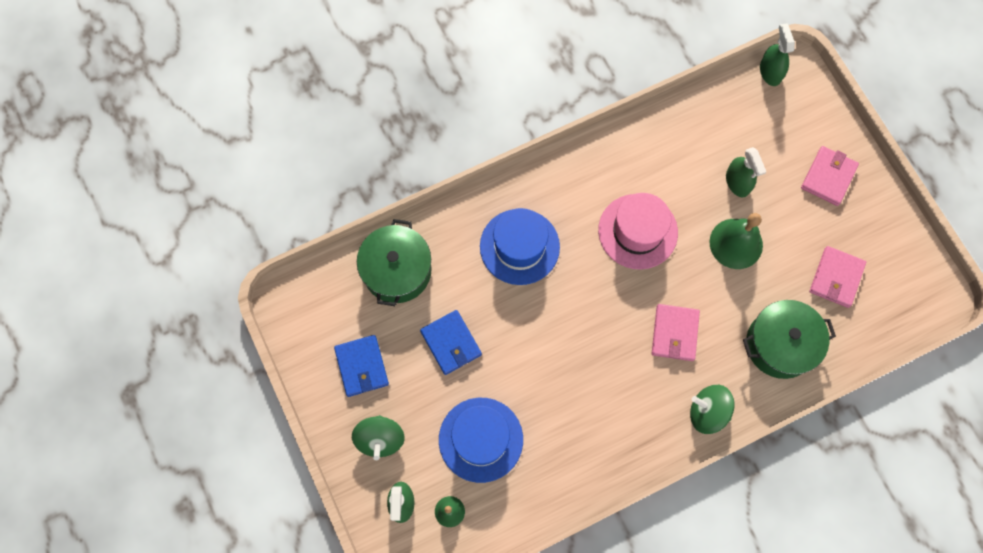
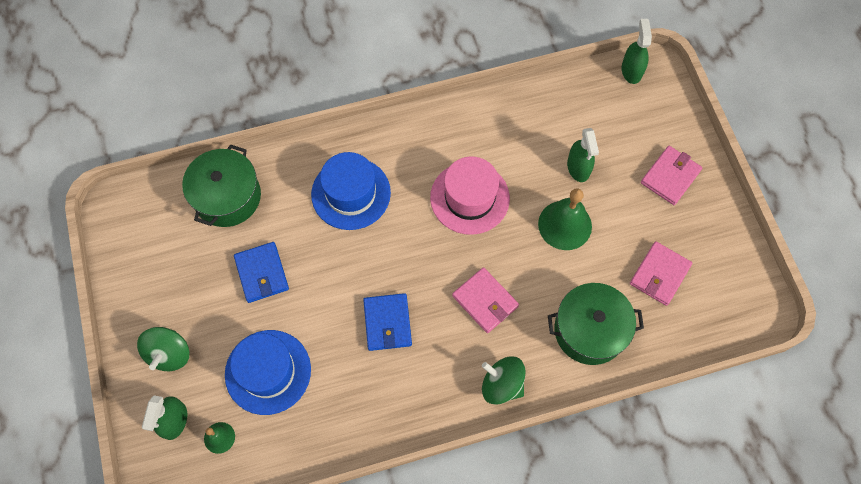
camera: 10 degrees right, 5 degrees down
(361, 366) = (170, 281): blue wallet -> blue wallet (387, 323)
(674, 333) = (485, 301): pink wallet -> pink wallet turned 60 degrees counterclockwise

